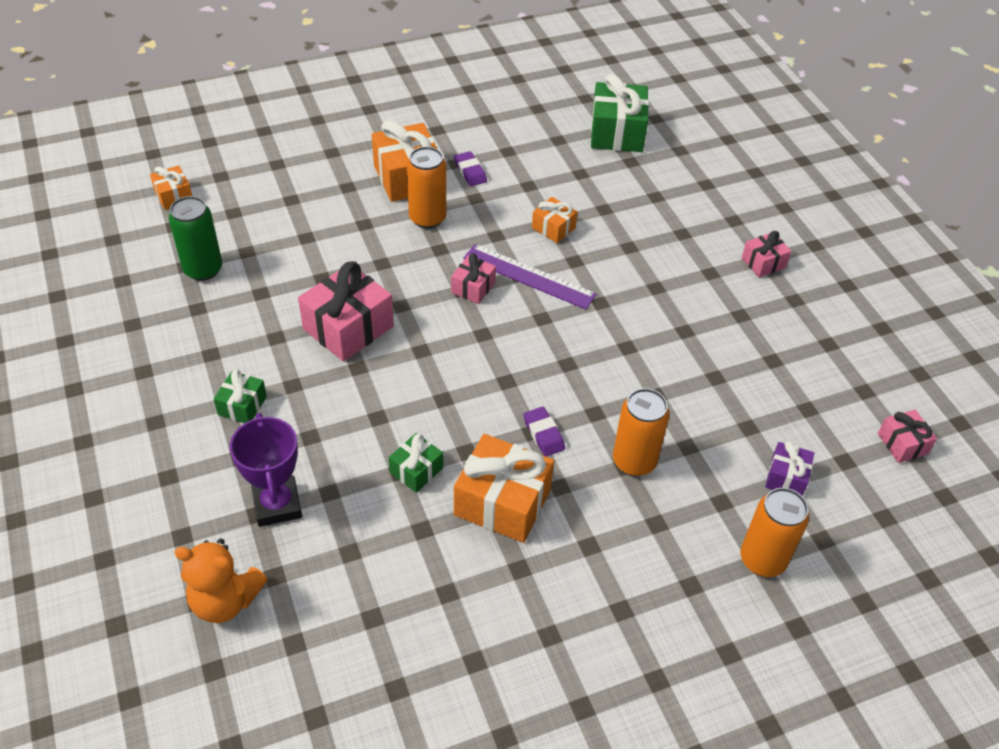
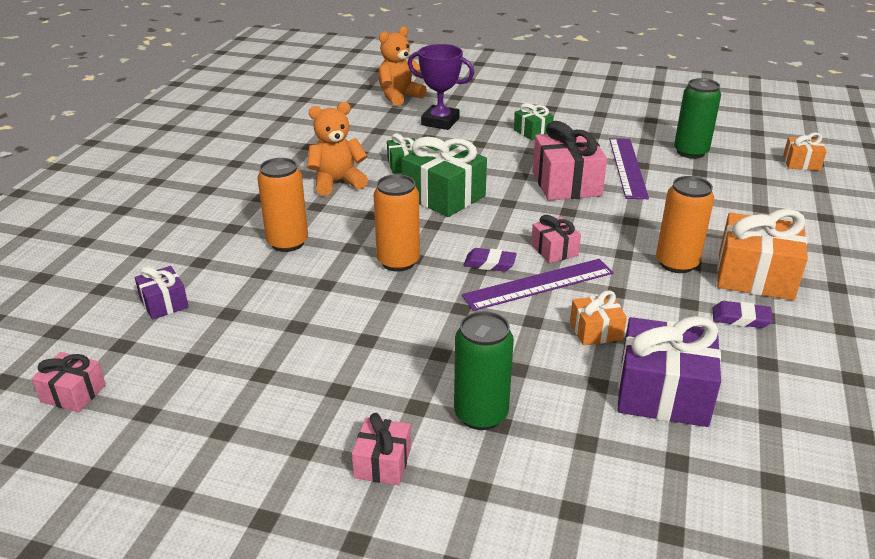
camera: 130 degrees right, 15 degrees down
(276, 300) = (627, 167): none -> purple ruler
(502, 502) = (337, 182): orange gift -> orange teddy bear
(543, 434) = (365, 218): purple eraser -> purple eraser (489, 263)
(582, 181) = (663, 393): none -> purple gift
(617, 133) = (757, 485): green gift -> green gift (444, 196)
(684, 243) = (481, 414): none -> green can
(762, 559) = (139, 253): orange can -> orange can (398, 261)

